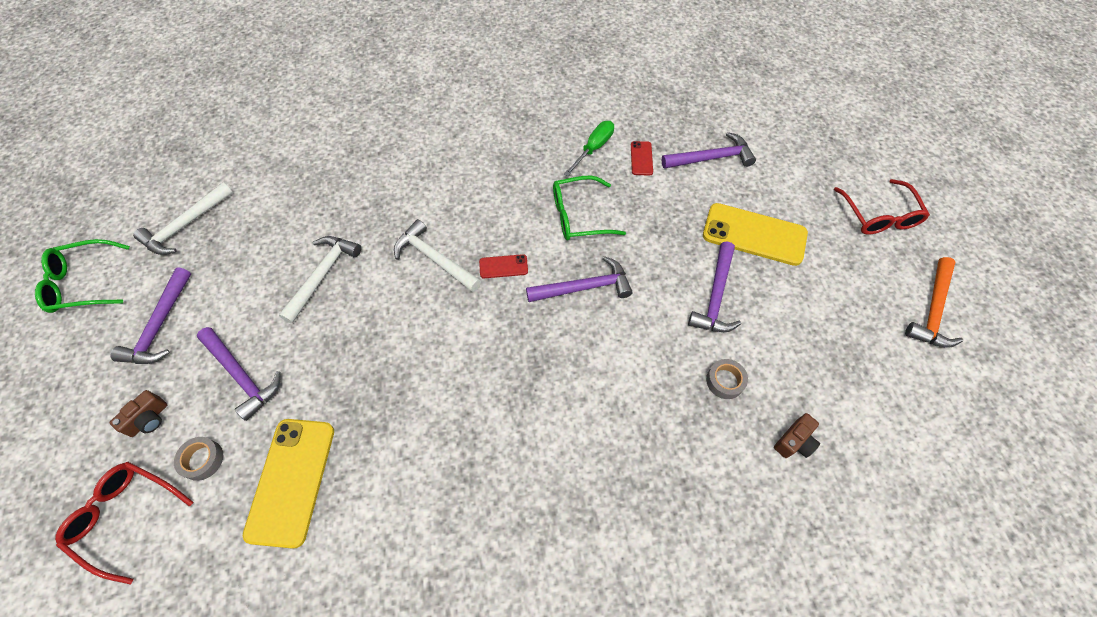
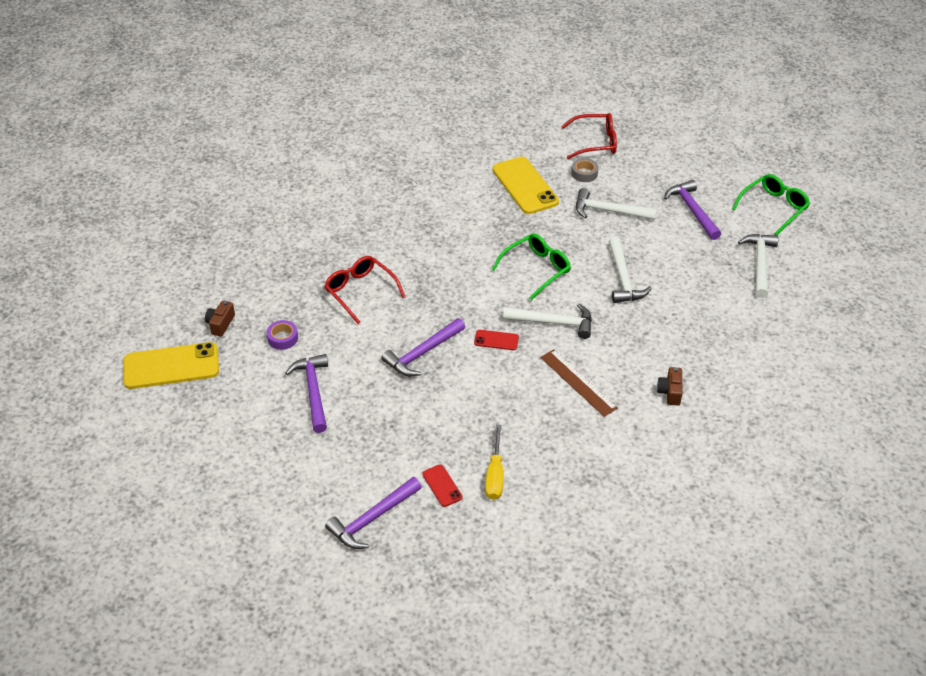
camera: 150 degrees right, 15 degrees down
(149, 419) = (636, 174): brown camera -> brown camera (670, 392)
(242, 376) = (609, 211): purple hammer -> white hammer
(466, 190) = (578, 382): none -> brown ruler
(503, 266) = (496, 340): red phone -> red phone turned 45 degrees clockwise
(579, 216) = (464, 405): green glasses -> green glasses (536, 269)
(593, 148) = (495, 475): green screwdriver -> yellow screwdriver
(725, 381) = (283, 338): grey tape -> purple tape
(754, 234) = (299, 457): yellow phone -> yellow phone (171, 366)
(879, 216) = (182, 531): red glasses -> red glasses (360, 292)
(932, 310) = (122, 459): orange hammer -> none

